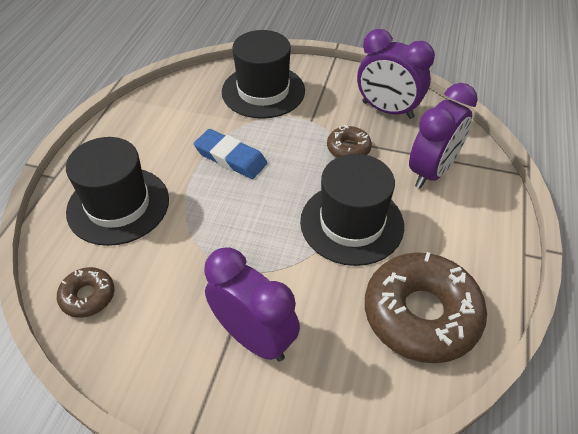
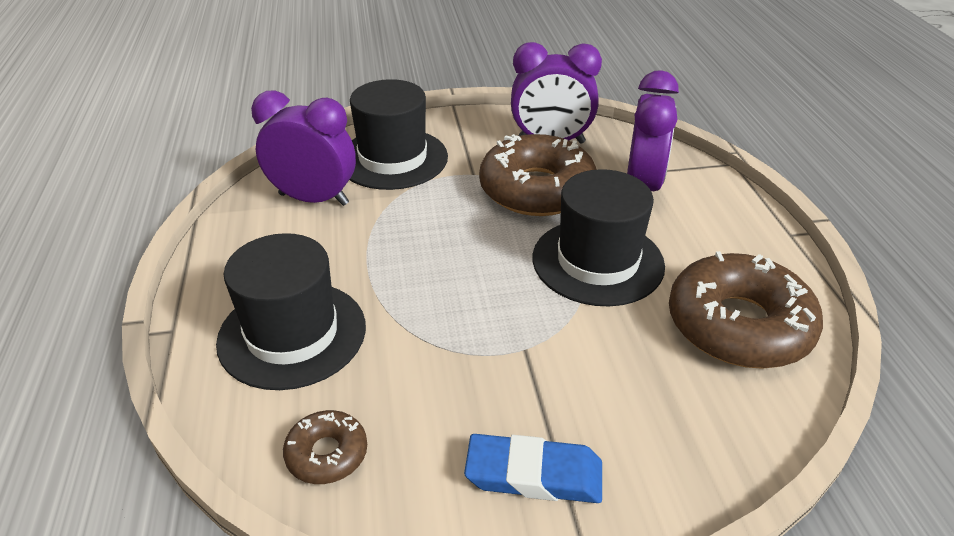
camera: 25 degrees left, 10 degrees down
(230, 158) = (404, 238): blue eraser -> blue eraser (534, 474)
(254, 337) = (578, 417): purple clock -> purple clock (314, 199)
(348, 148) = (537, 189): brown donut -> brown donut, size x2.08

